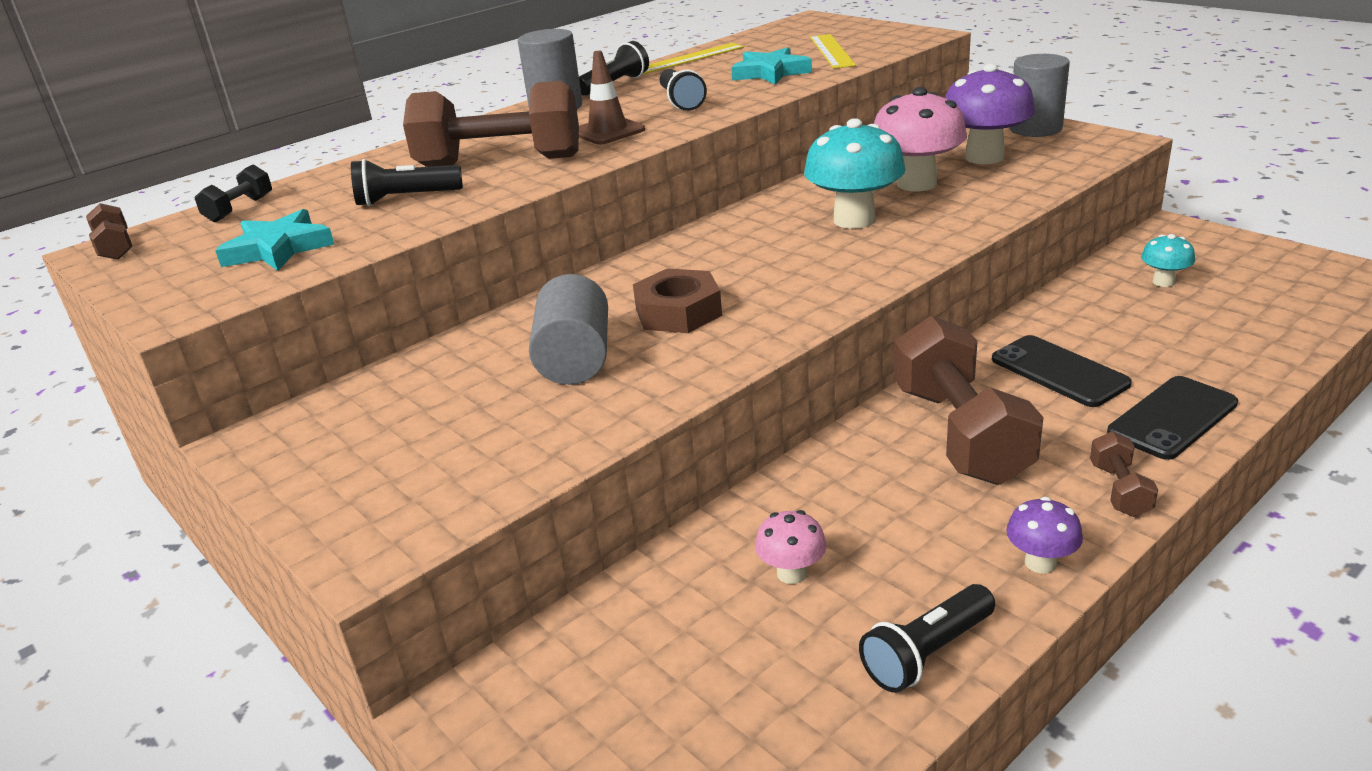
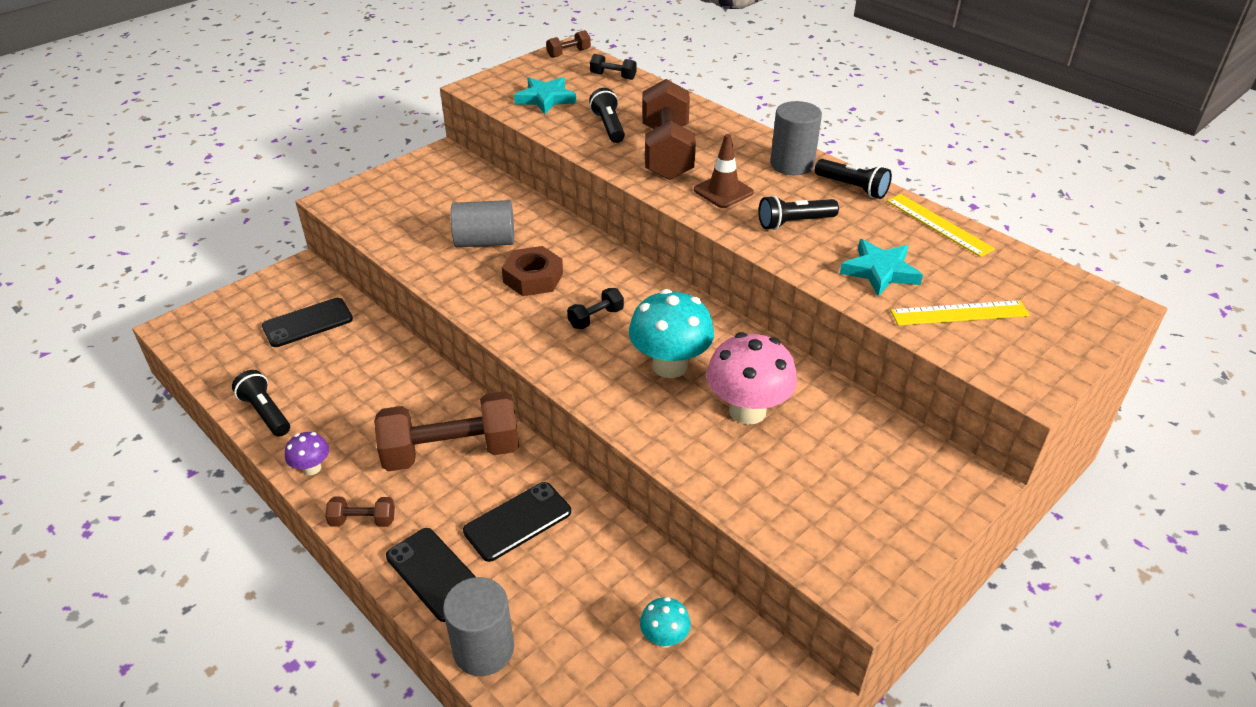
camera: 85 degrees right, 10 degrees up
(657, 653) = (308, 323): none -> black phone
(770, 264) = (596, 318): none -> black dumbbell
(791, 573) = (344, 368): pink mushroom -> none
(984, 157) = (815, 467): purple mushroom -> none
(1035, 129) = (908, 525): grey cylinder -> grey cylinder (483, 649)

